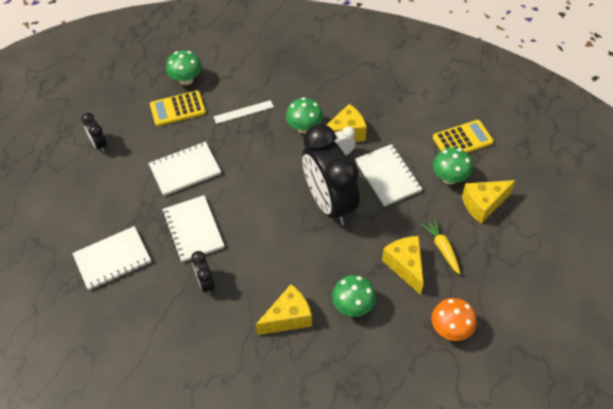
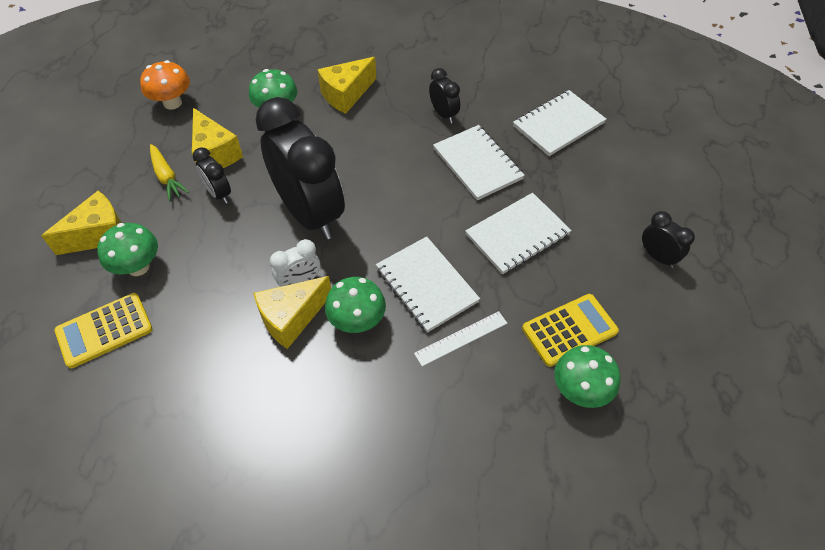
camera: 170 degrees right, 0 degrees up
(387, 176) = (228, 259): white notebook -> white notebook (426, 285)
(399, 228) = (219, 193): none -> black clock

